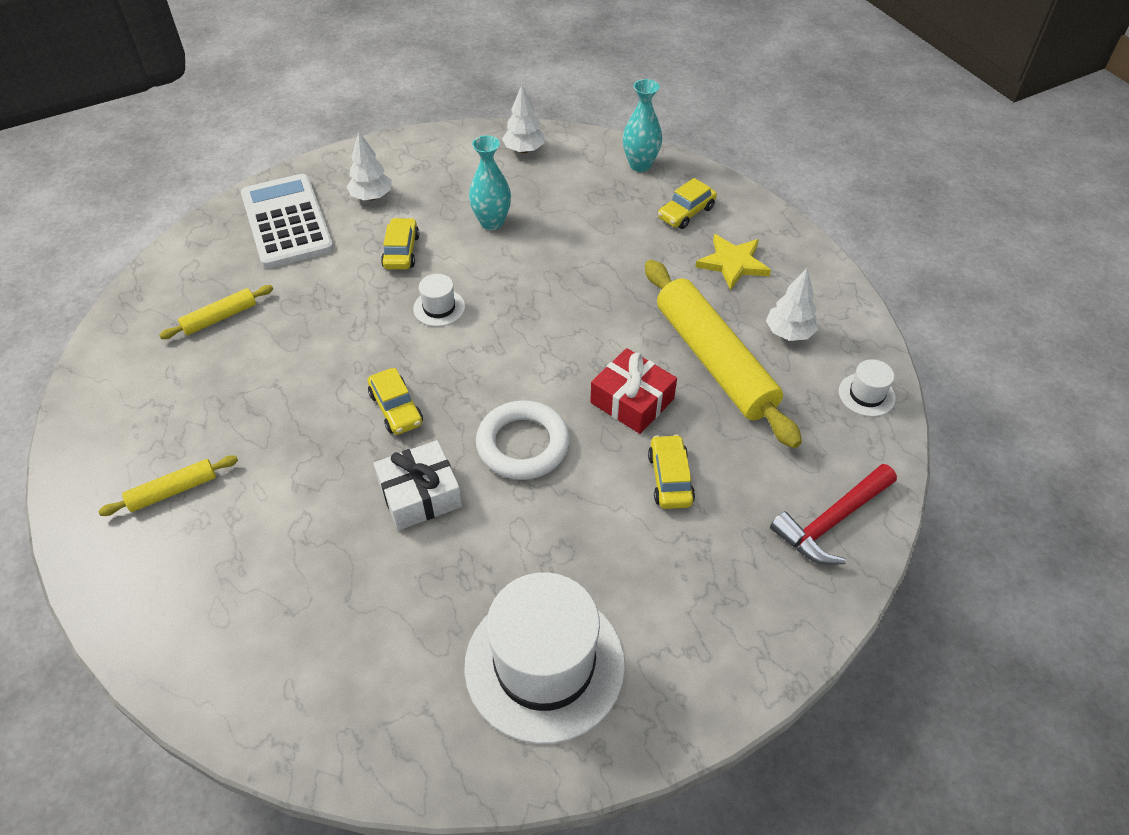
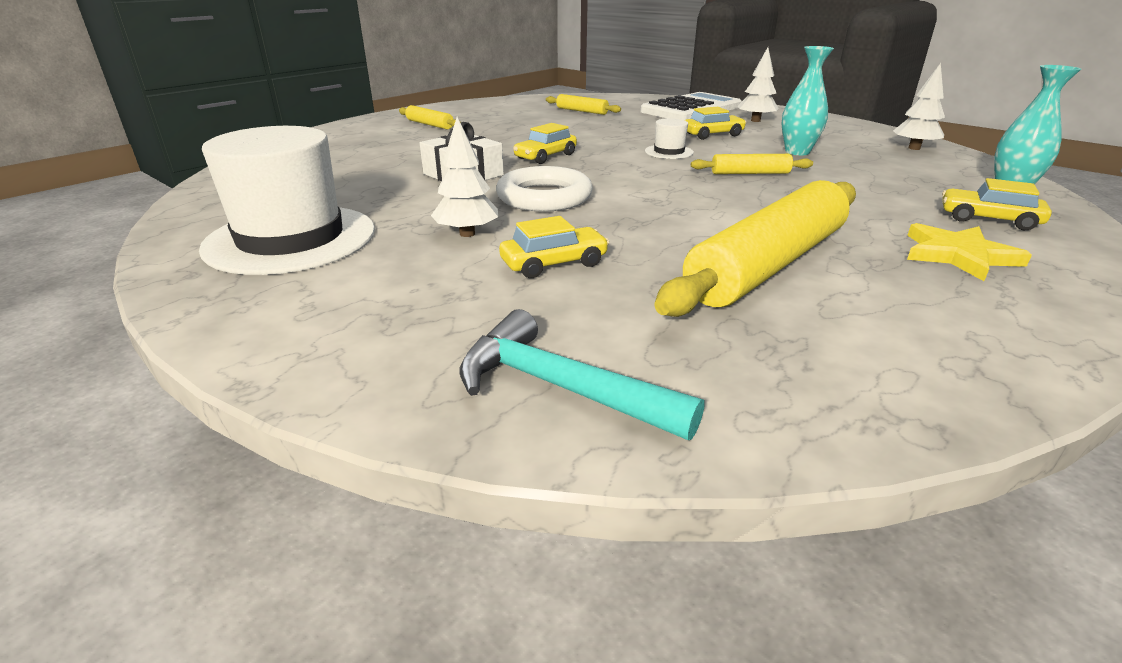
camera: 70 degrees right, 20 degrees down
(532, 281) = (750, 173): none -> yellow rolling pin
(632, 401) = (648, 231): red gift -> none
(789, 333) = (898, 308): white tree -> white tree (467, 234)
(831, 521) = (561, 387): red hammer -> turquoise hammer
(866, 395) = (870, 395): white hat -> none

